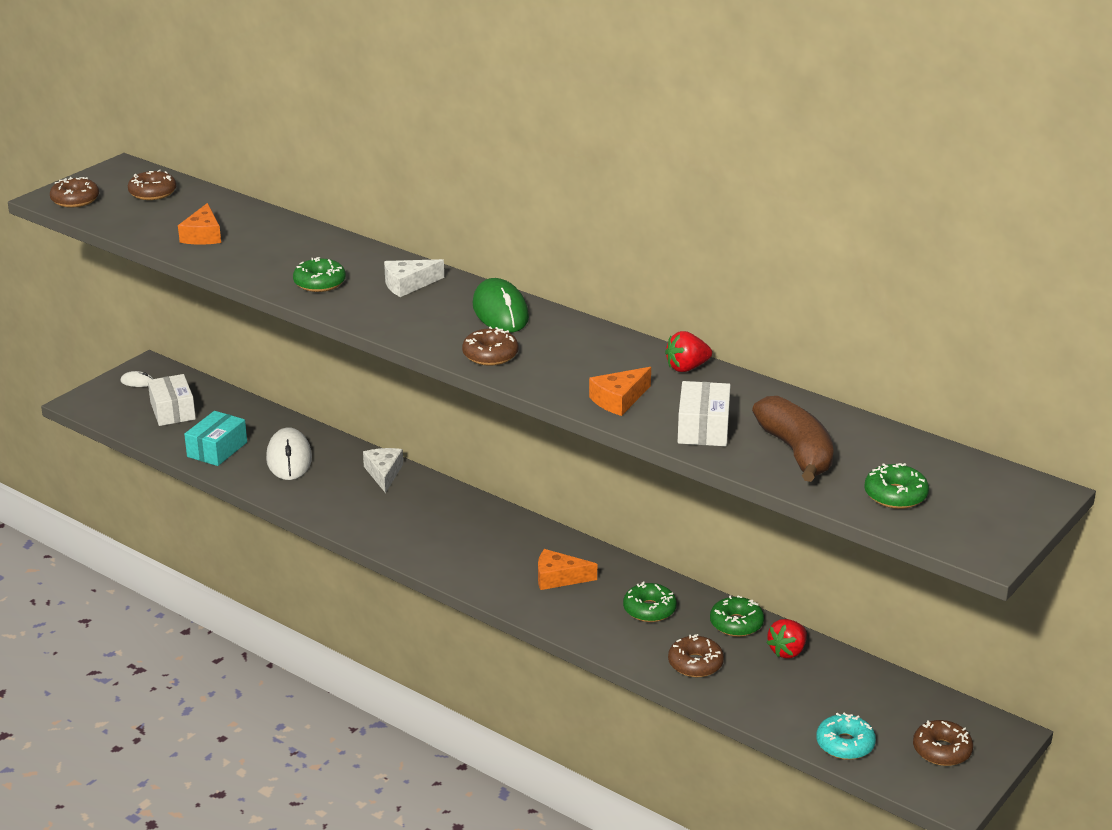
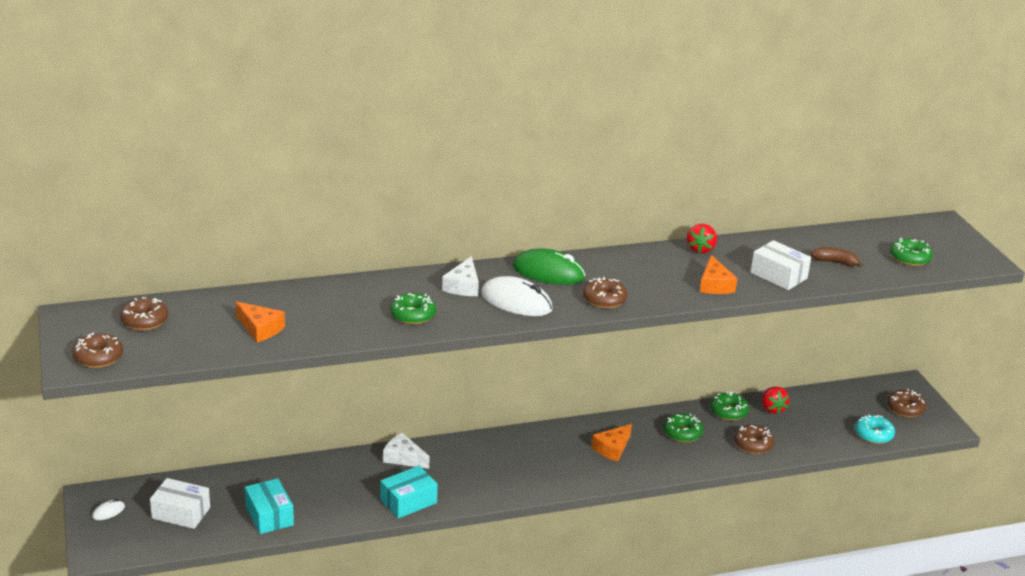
camera: 55 degrees left, 0 degrees up
(289, 458) = (328, 489): white mouse -> white mouse (516, 302)
(321, 504) = (408, 501): none -> turquoise box
(796, 452) = (835, 262): brown banana -> brown banana, size x0.54

